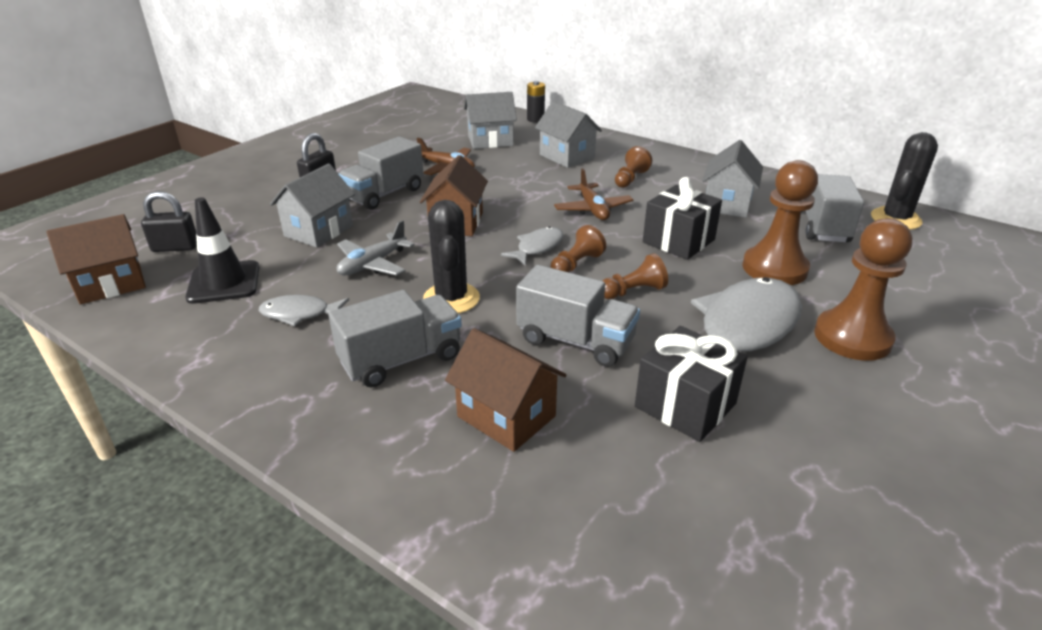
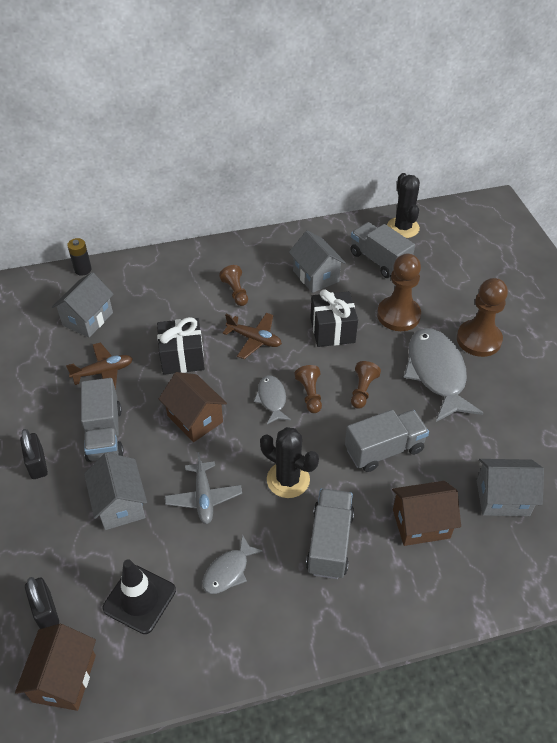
camera: 50 degrees left, 15 degrees up
(175, 247) = (46, 611): black padlock -> black padlock turned 60 degrees counterclockwise
(566, 157) = (166, 298): grey house -> grey house (502, 498)
(685, 405) = (472, 444): black gift -> black gift (182, 357)

